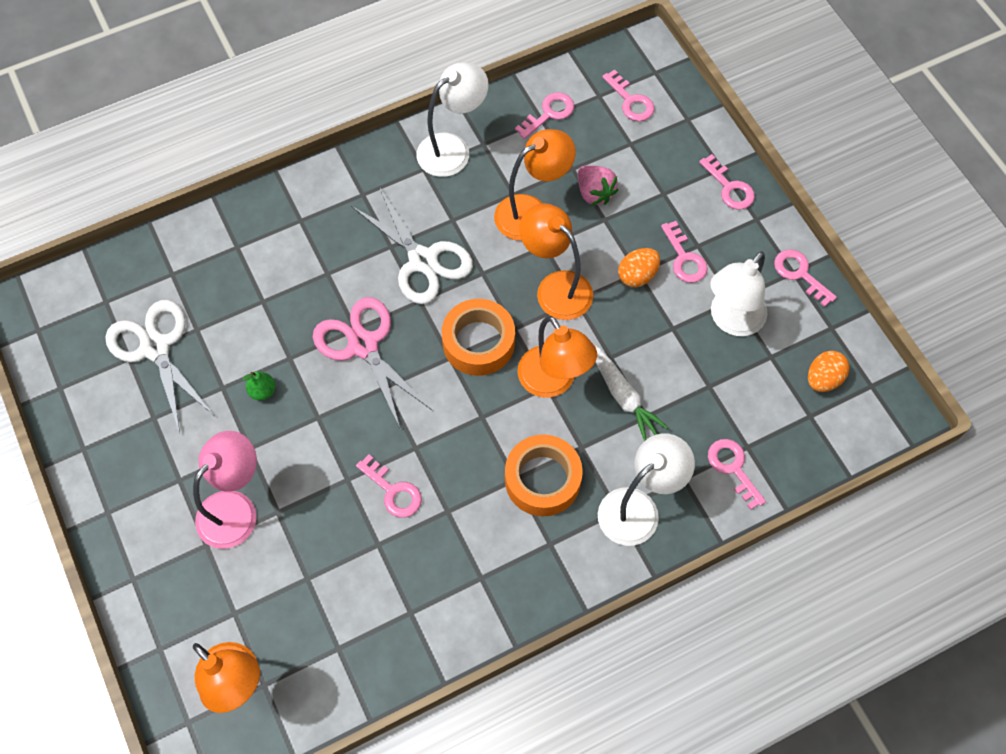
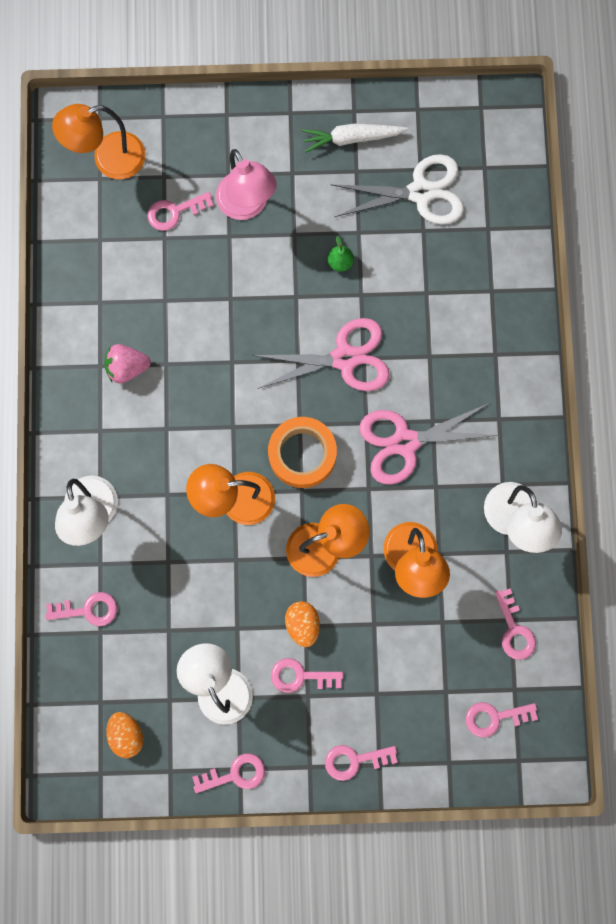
camera: 115 degrees right, 15 degrees up
(393, 491) = (202, 329): pink key -> pink key (174, 212)
(423, 260) = (405, 442): white scissors -> pink scissors
(542, 479) = (155, 450): orange tape -> none
(594, 193) = (406, 629): pink strawberry -> pink strawberry (127, 367)
(622, 395) = (196, 552): white carrot -> white carrot (351, 138)

